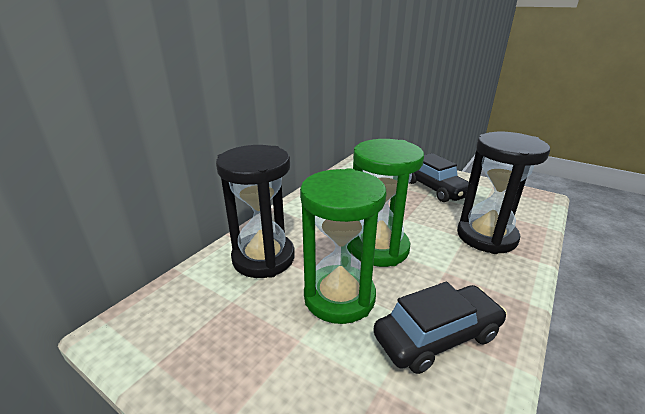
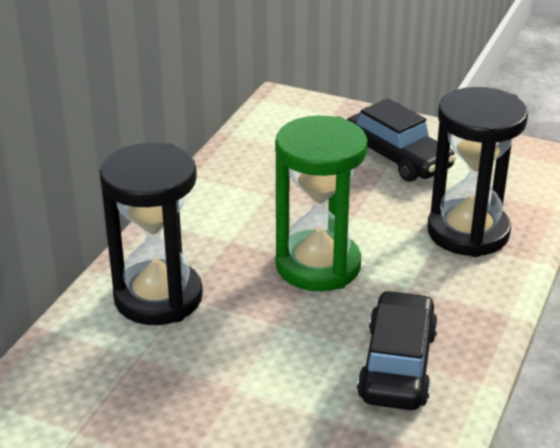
camera: 10 degrees left, 5 degrees up
(339, 297) = (275, 335): green hourglass -> none
(437, 336) = (398, 365): black car -> black car turned 45 degrees counterclockwise

